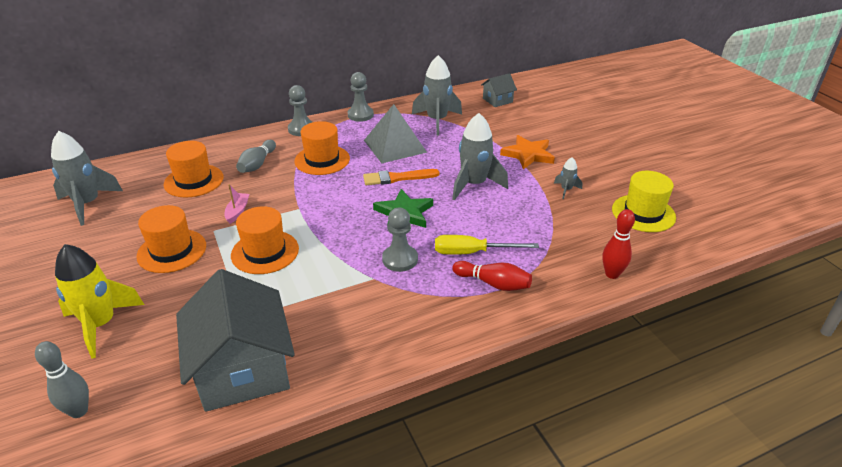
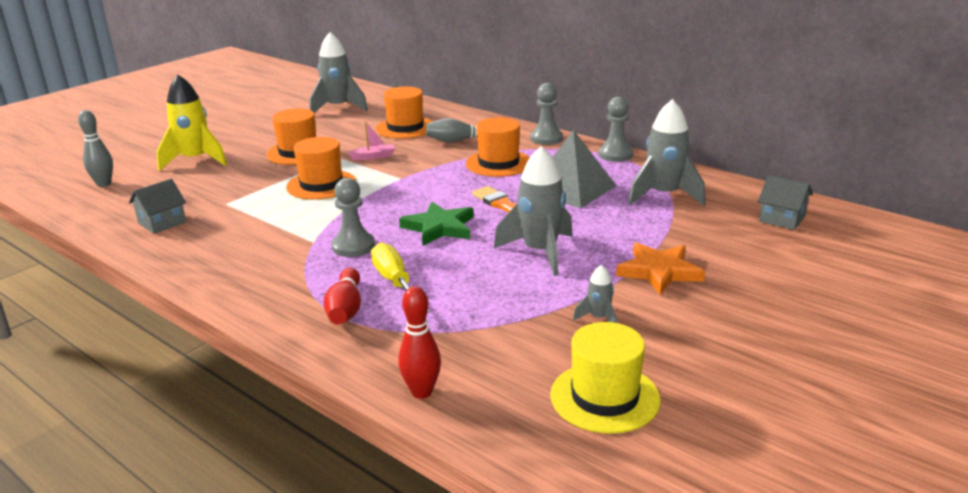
camera: 65 degrees right, 10 degrees down
(243, 369) = (162, 222): grey house -> grey house, size x0.47

